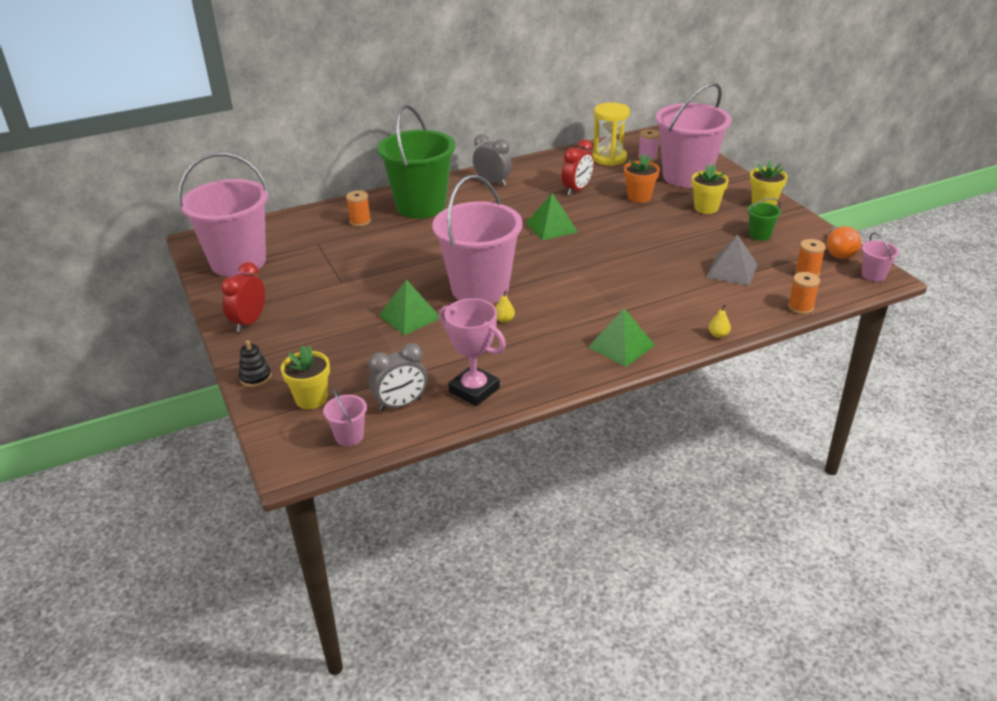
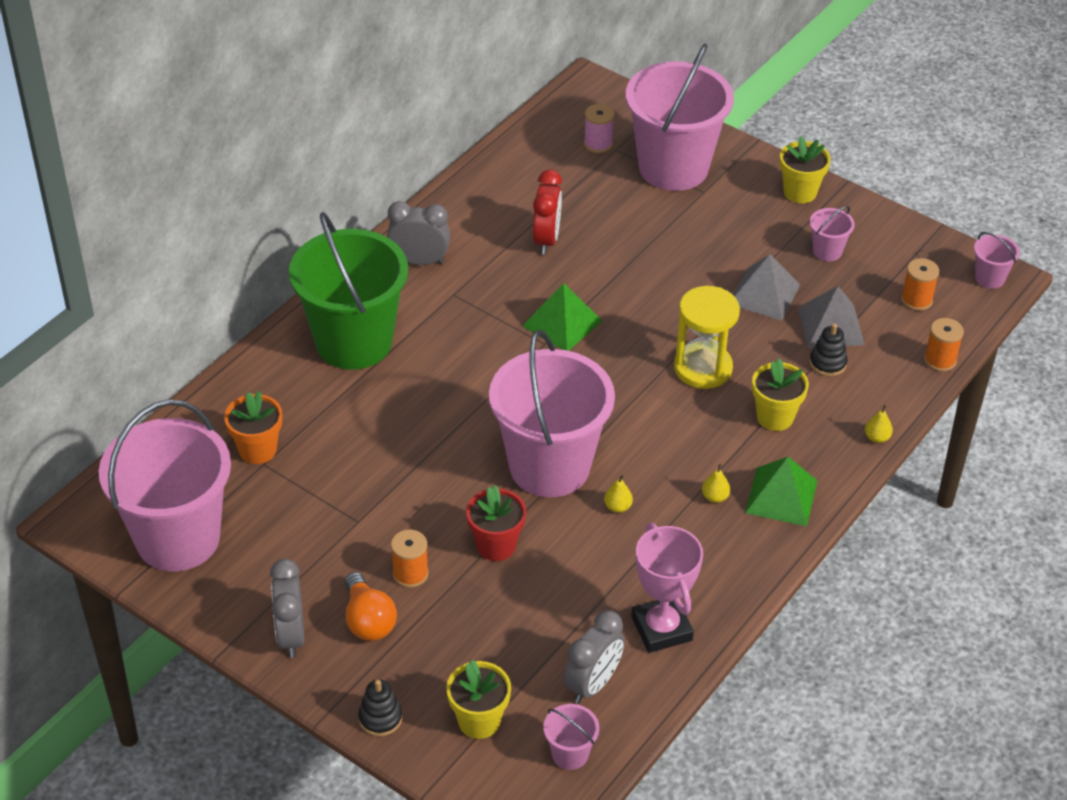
camera: 30 degrees left, 10 degrees up
(249, 322) = (291, 635): red clock -> grey clock
(360, 221) = (289, 401): orange spool -> orange spool (410, 574)
(410, 316) = (496, 545): green pyramid -> red flower pot
(474, 390) = (661, 629): pink trophy -> pink trophy turned 60 degrees clockwise
(574, 333) = (715, 497): none -> yellow pear
(609, 158) = (547, 160): yellow hourglass -> yellow hourglass (703, 368)
(639, 197) = (637, 228): orange flower pot -> orange flower pot (257, 450)
(697, 245) = (764, 294): none -> grey pyramid
(706, 208) = (734, 222): yellow flower pot -> yellow flower pot (775, 417)
(714, 288) = (828, 363): none -> black stacking toy
(760, 235) = (827, 251): green bucket -> pink bucket
(839, 252) = (933, 251): orange light bulb -> orange light bulb (368, 620)

